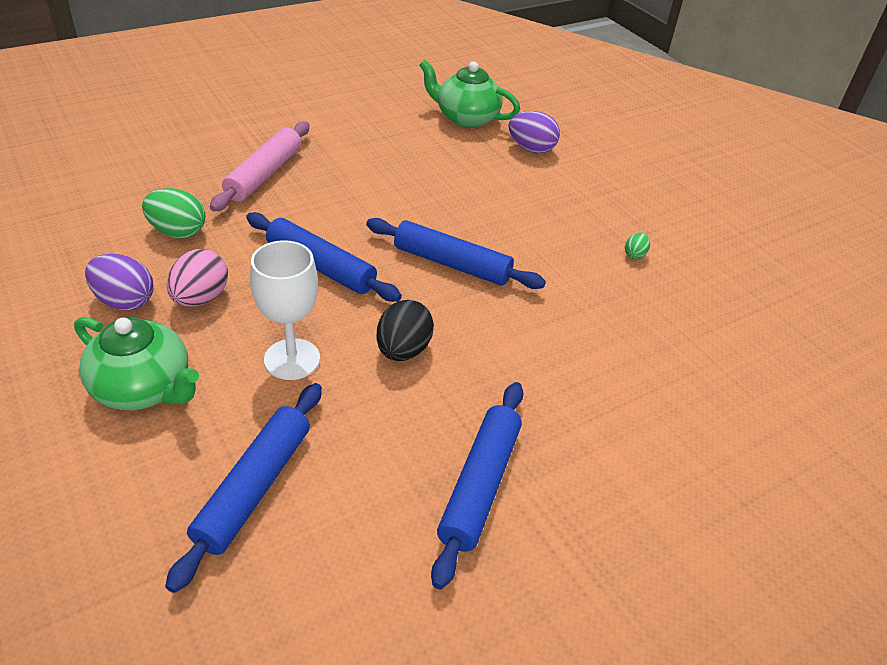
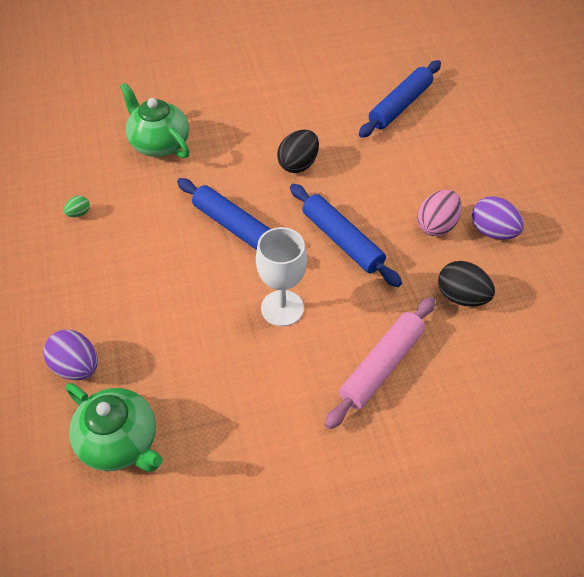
camera: 160 degrees left, 10 degrees up
(144, 388) = (467, 166): green teapot -> green teapot (159, 143)
(178, 232) = (461, 296): green egg -> black egg
(292, 359) = (373, 169): white goblet -> white goblet (282, 308)
(479, 485) = (282, 88): blue rolling pin -> none

